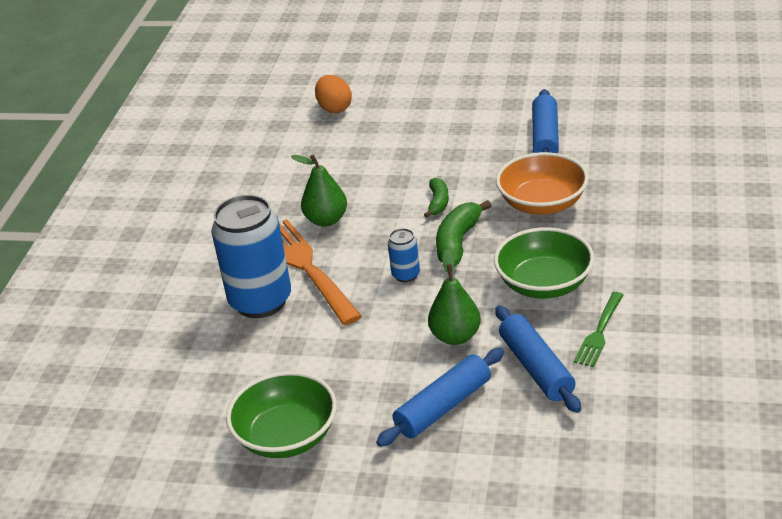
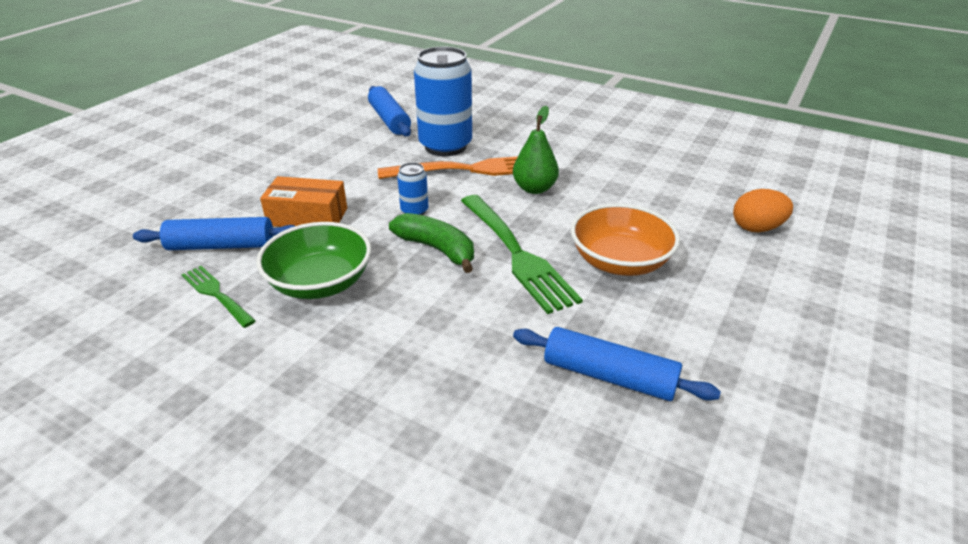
camera: 105 degrees right, 0 degrees up
(286, 436) = (293, 136): green bowl -> none
(438, 203) = (515, 253): green banana -> green fork
(443, 407) = (240, 194): blue rolling pin -> blue rolling pin (389, 120)
(455, 336) = (308, 217): green pear -> orange box
(542, 203) = (456, 324): orange bowl -> orange bowl (620, 261)

